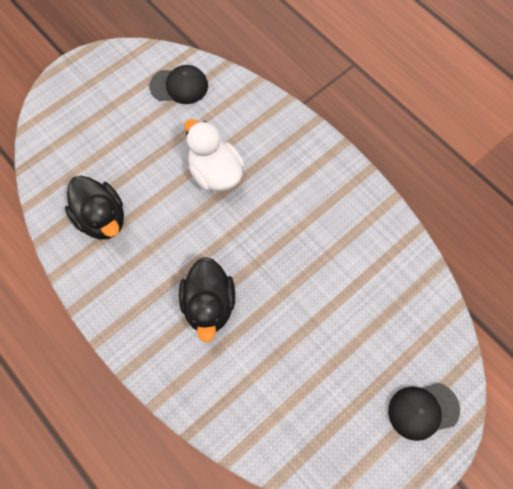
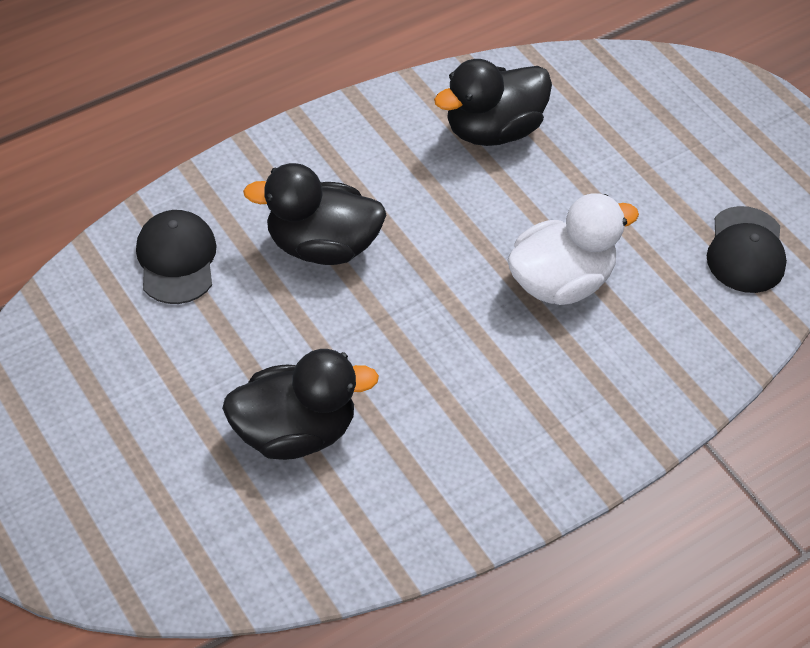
camera: 95 degrees right, 15 degrees down
(343, 297) = (295, 431): none -> black duck
(423, 410) = (70, 510): black cap -> black cap (176, 259)

